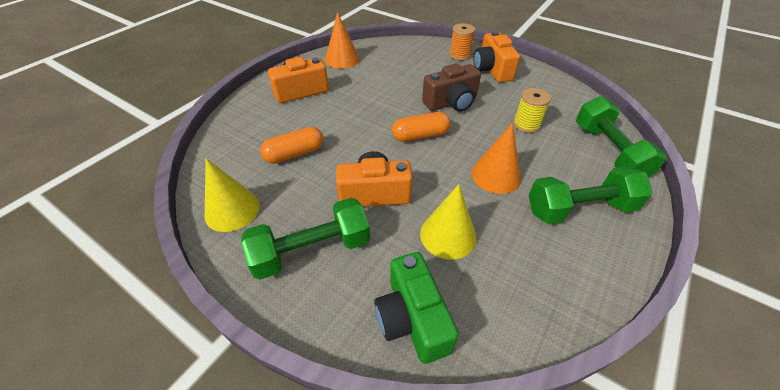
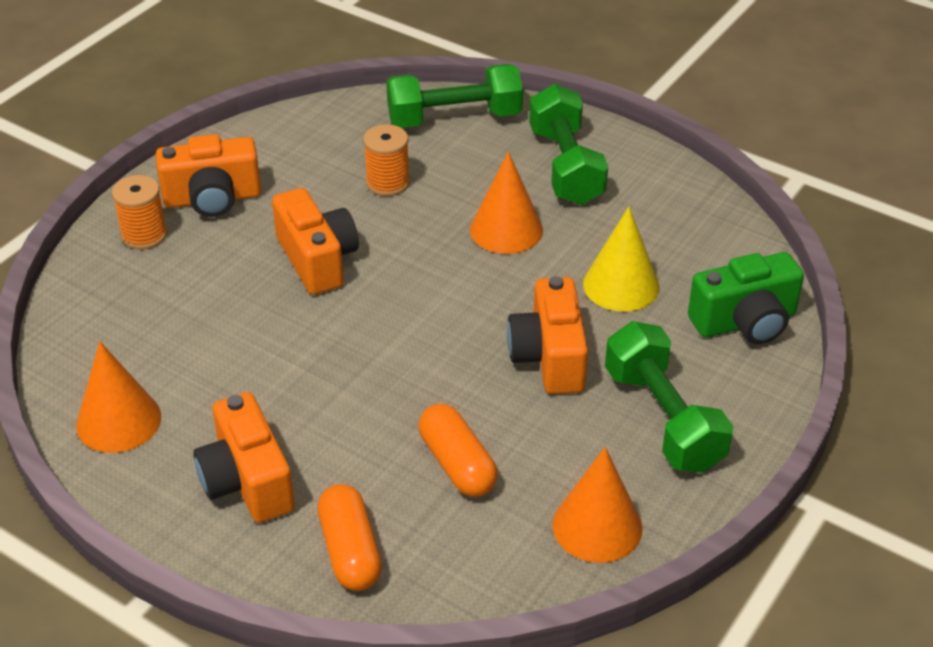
camera: 90 degrees left, 5 degrees down
(232, 210) = (597, 526): yellow cone -> orange cone
(420, 136) = (411, 303): orange capsule -> orange capsule (350, 551)
(451, 103) = (317, 260): brown camera -> orange camera
(526, 125) = (387, 183): yellow spool -> orange spool

